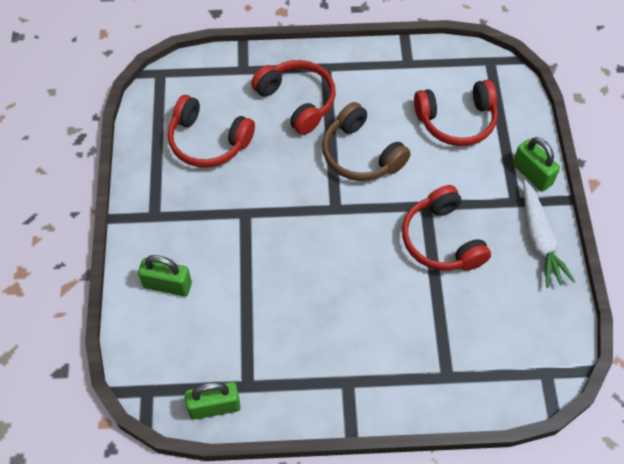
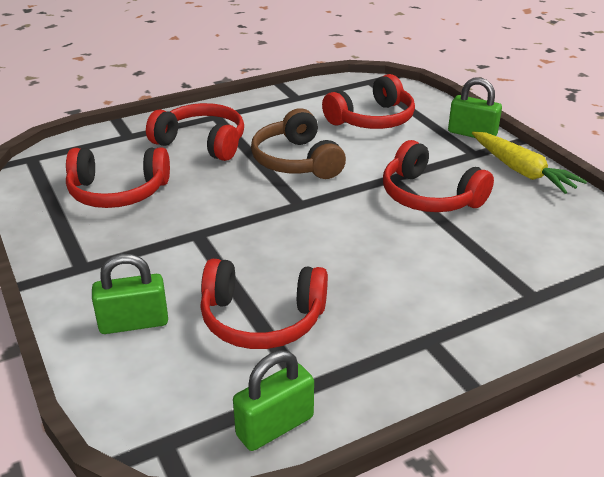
camera: 25 degrees left, 25 degrees down
(249, 317) = (262, 319): none -> red headphones
(360, 154) = (296, 161): brown headphones -> brown headphones turned 45 degrees clockwise
(540, 239) = (521, 171): white carrot -> yellow carrot

